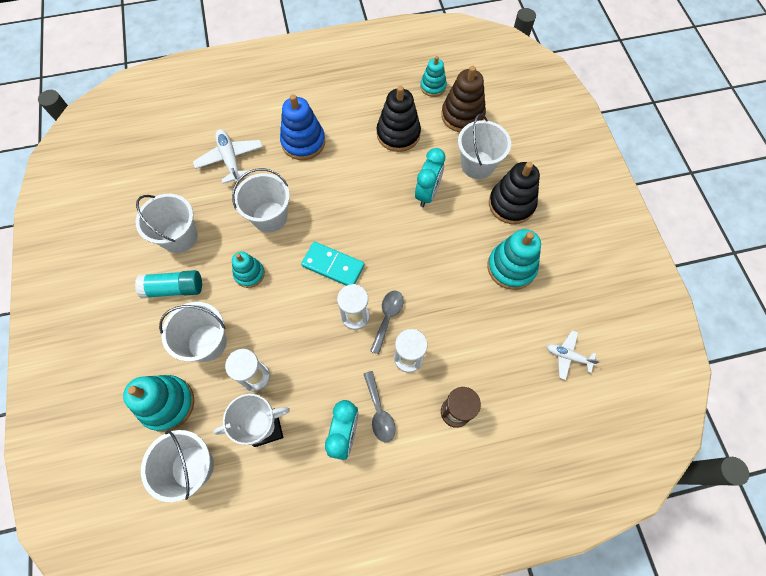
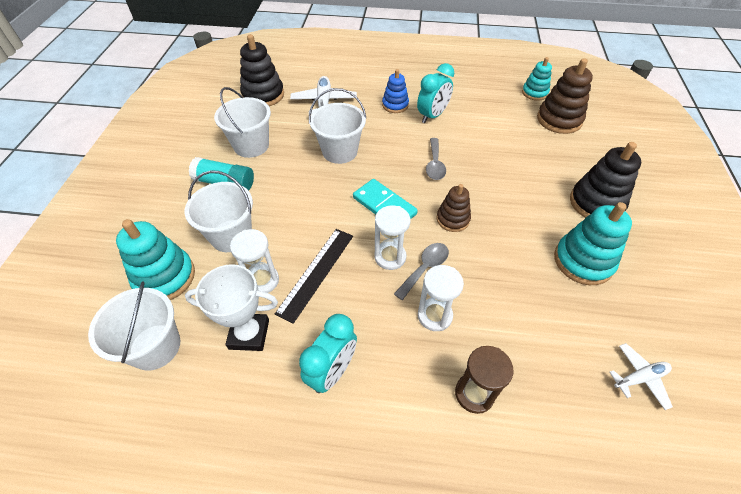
camera: 20 degrees right, 15 degrees down
(249, 274) = (299, 190): turquoise stacking toy -> none
(299, 353) = (316, 273): none -> black ruler
(303, 142) = (395, 105): blue stacking toy -> blue stacking toy, size x0.62
(379, 412) = (381, 361): grey spoon -> grey spoon (435, 164)
(396, 260) = (453, 219): none -> brown stacking toy
(398, 134) = (488, 119): black stacking toy -> black stacking toy (263, 95)
(427, 193) = (504, 171): turquoise clock -> turquoise clock (432, 116)
(477, 165) = (565, 161): white bucket -> none
(568, 356) = (639, 378): white plane -> white plane turned 120 degrees clockwise

